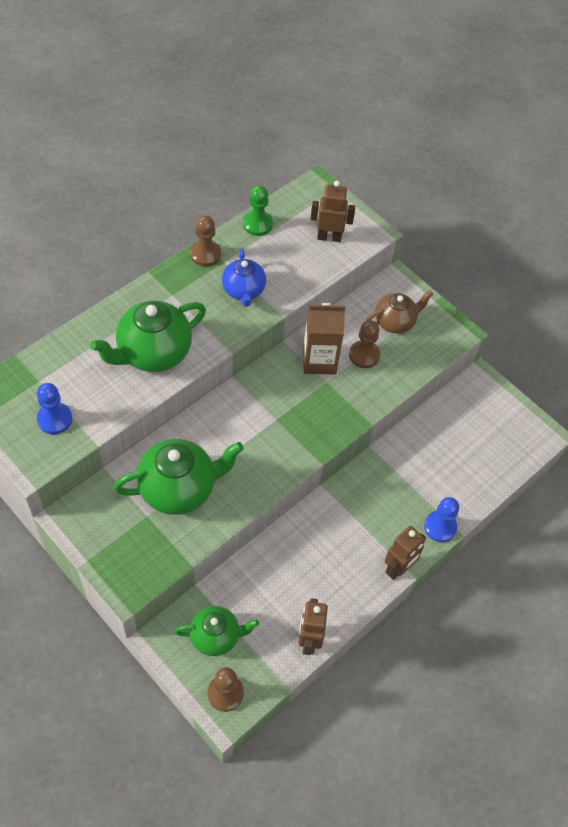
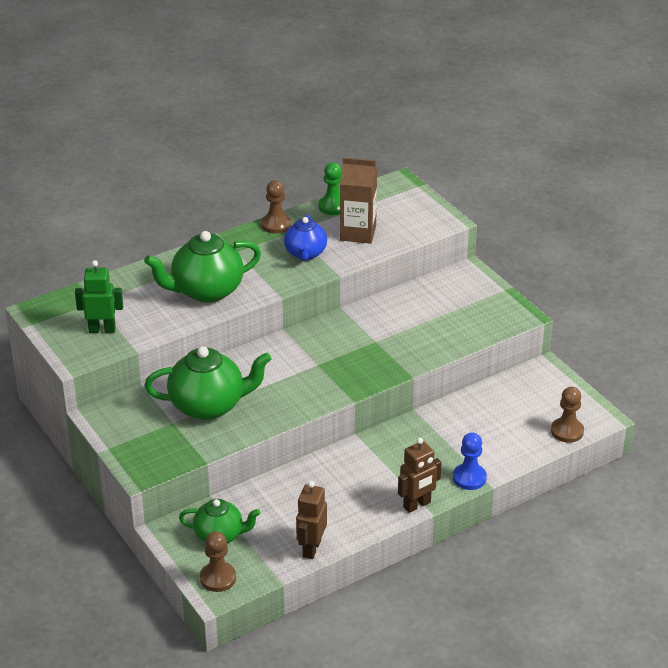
camera: 15 degrees right, 20 degrees down
(55, 419) = (102, 329): blue pawn -> green robot
(319, 360) = (372, 325): brown carton -> brown carton (358, 233)
(329, 237) = (401, 221): brown robot -> none
(364, 355) = (419, 324): brown pawn -> brown pawn (567, 431)
(395, 322) = (458, 302): brown teapot -> none

